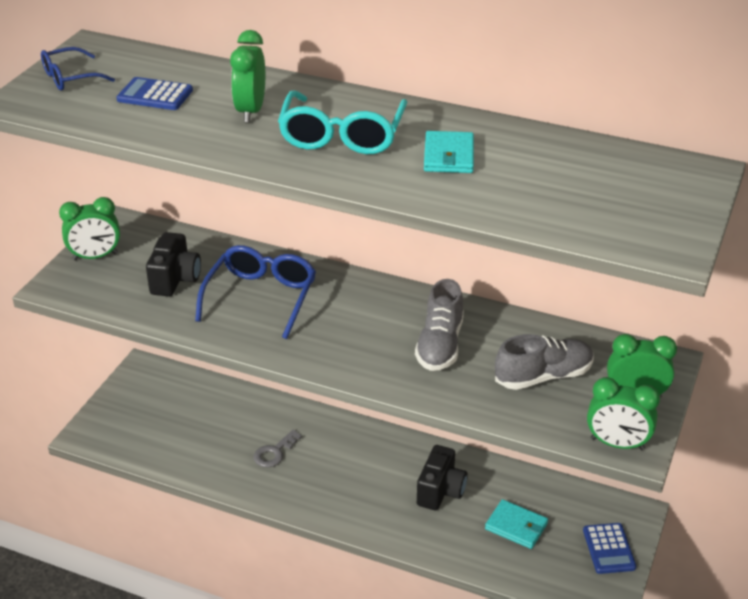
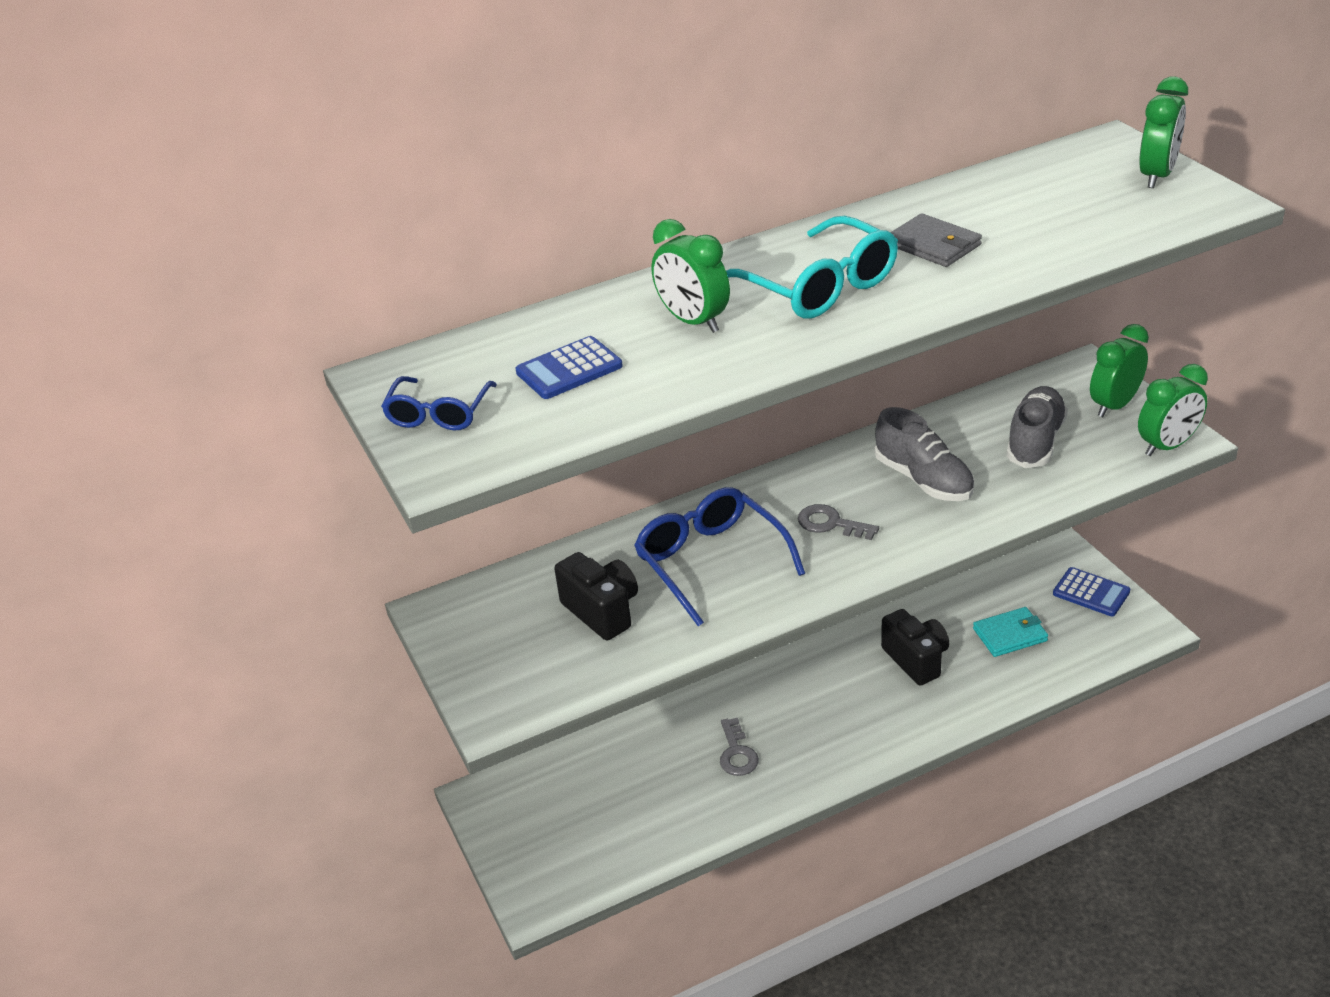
camera: 45 degrees left, 0 degrees up
(95, 256) = (477, 657): green clock -> green clock (1157, 176)
(349, 327) = (830, 523): none -> grey key
(449, 156) = (933, 245): turquoise wallet -> grey wallet

